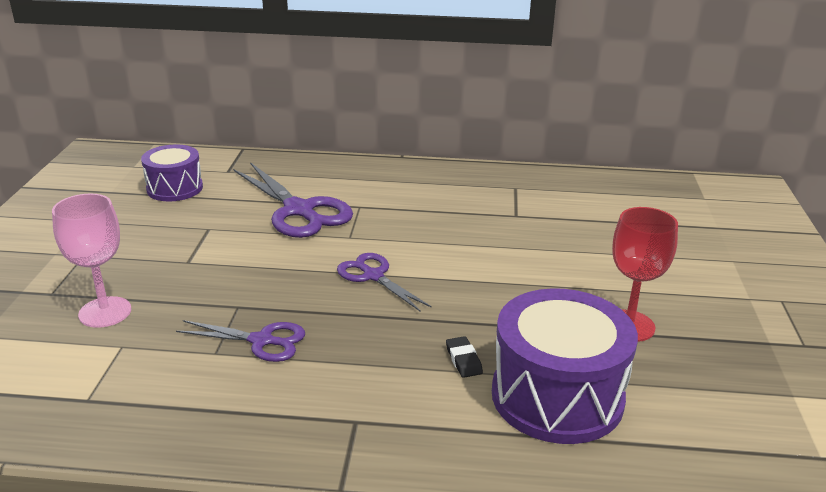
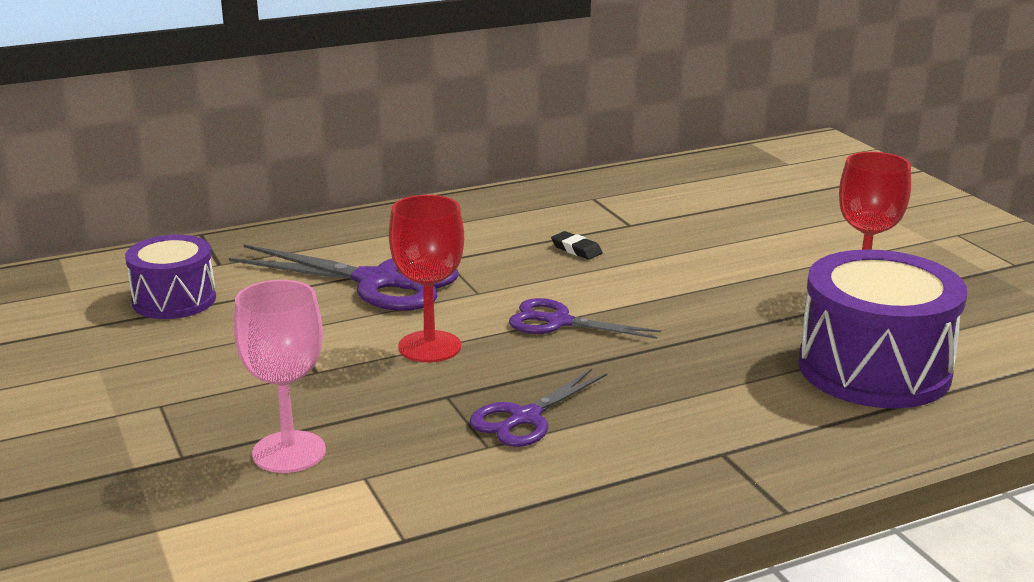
camera: 30 degrees left, 5 degrees down
(262, 341) = (524, 418): purple scissors -> purple scissors turned 150 degrees clockwise
(271, 267) = (429, 347): none -> red goblet
(463, 360) = (753, 368): black eraser -> black eraser (576, 249)

